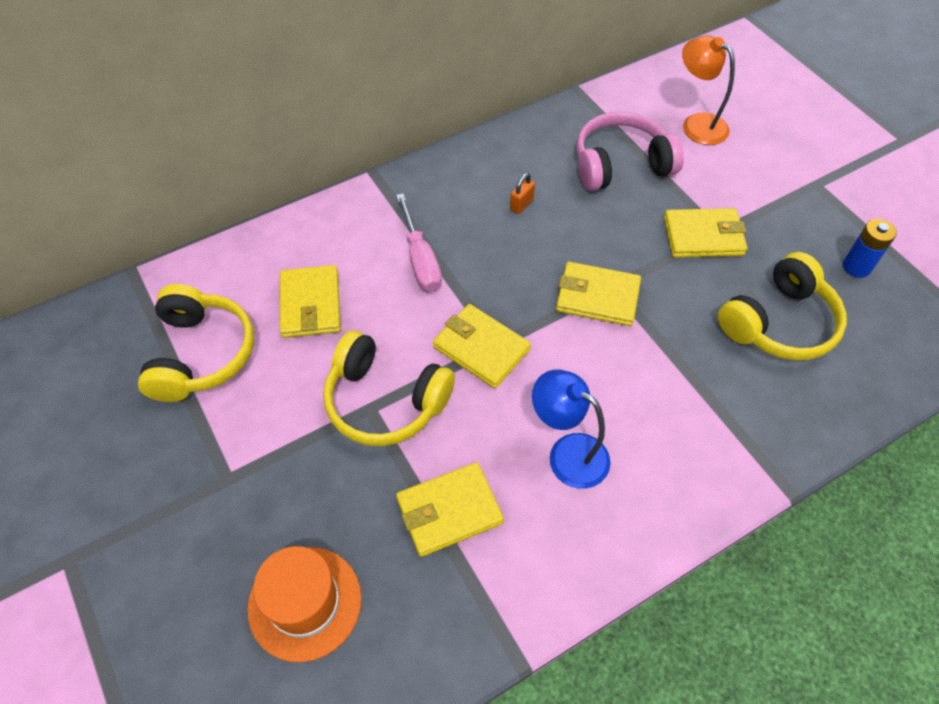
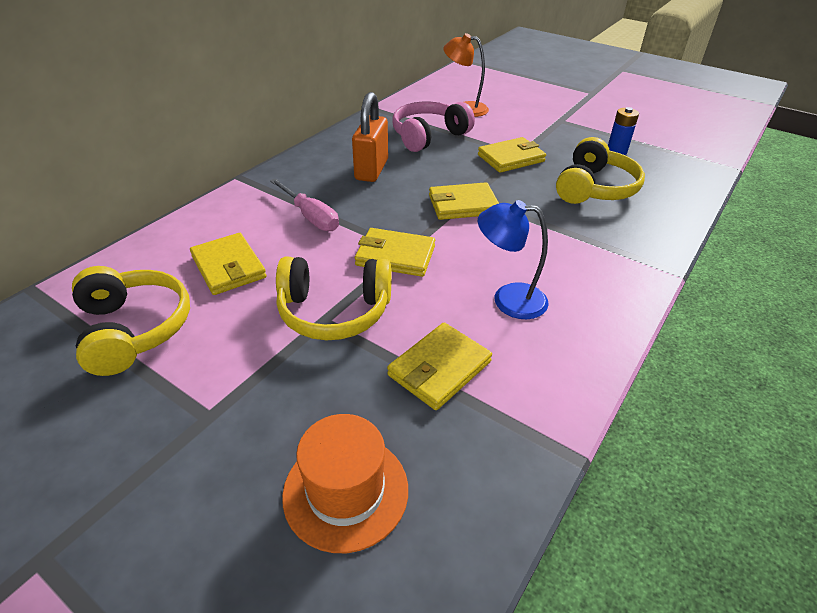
camera: 25 degrees left, 15 degrees down
(521, 205) = (371, 170): orange padlock -> orange padlock, size x2.30

